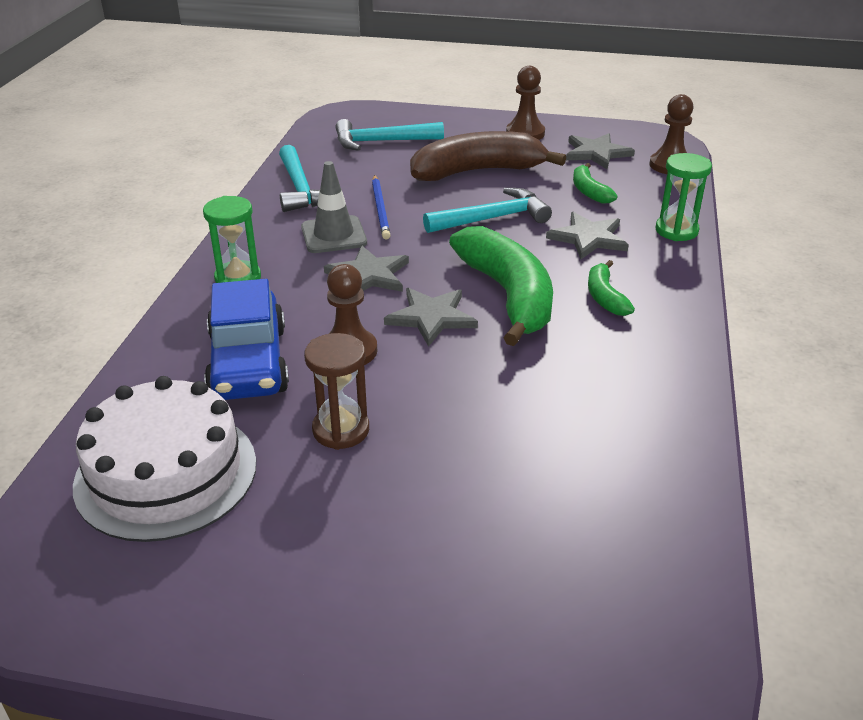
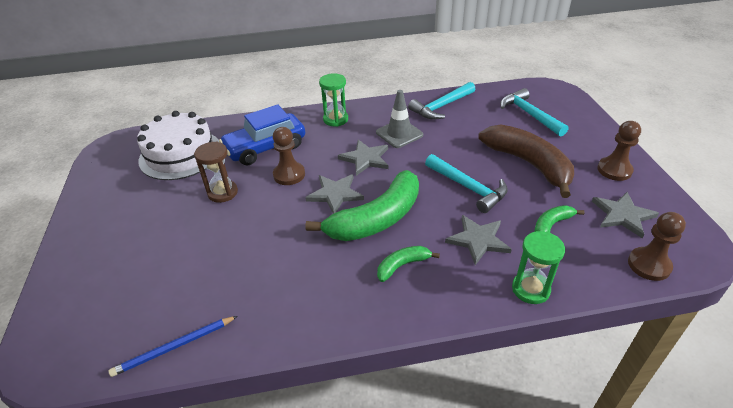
camera: 70 degrees right, 5 degrees up
(380, 209) = (442, 140): blue pencil -> blue pencil (174, 347)

